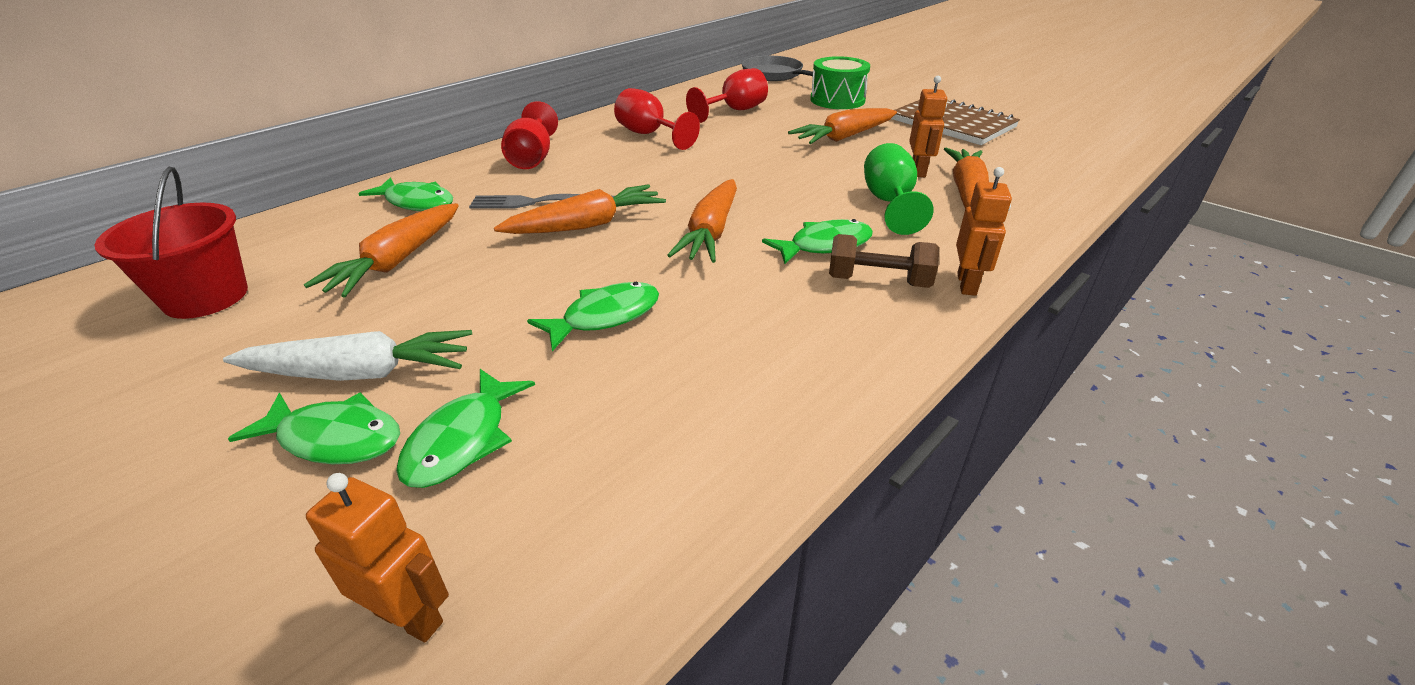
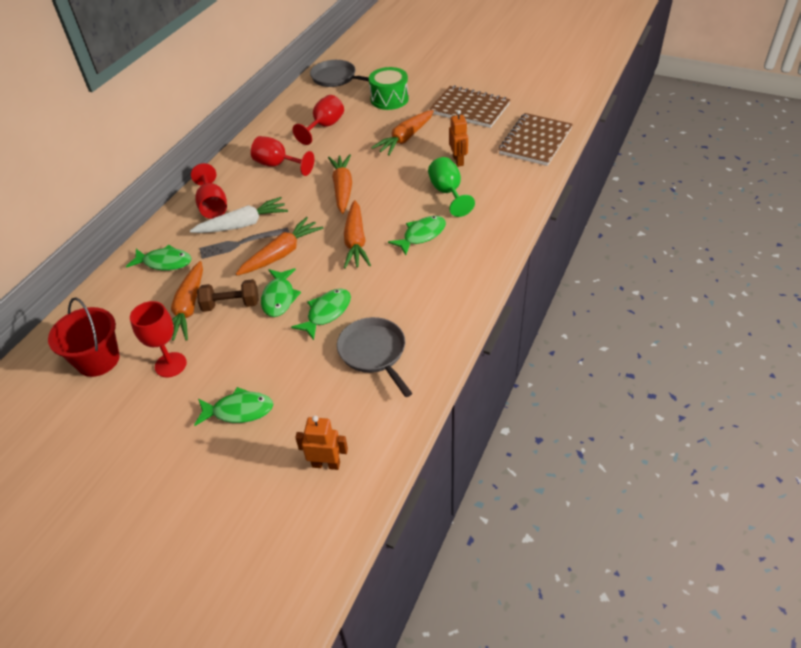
camera: 15 degrees left, 10 degrees up
(298, 331) = (170, 365): none -> red goblet
(359, 373) = (223, 377): white carrot -> white carrot (242, 225)
(463, 440) = (298, 394): green fish -> green fish (279, 298)
(652, 402) = (373, 352): none -> grey pan
(878, 281) = (456, 253): brown dumbbell -> brown dumbbell (231, 305)
(966, 192) = (489, 173): orange carrot -> orange carrot (342, 189)
(967, 284) = (500, 244): orange robot -> none
(1054, 170) = (535, 141): none -> brown notebook

